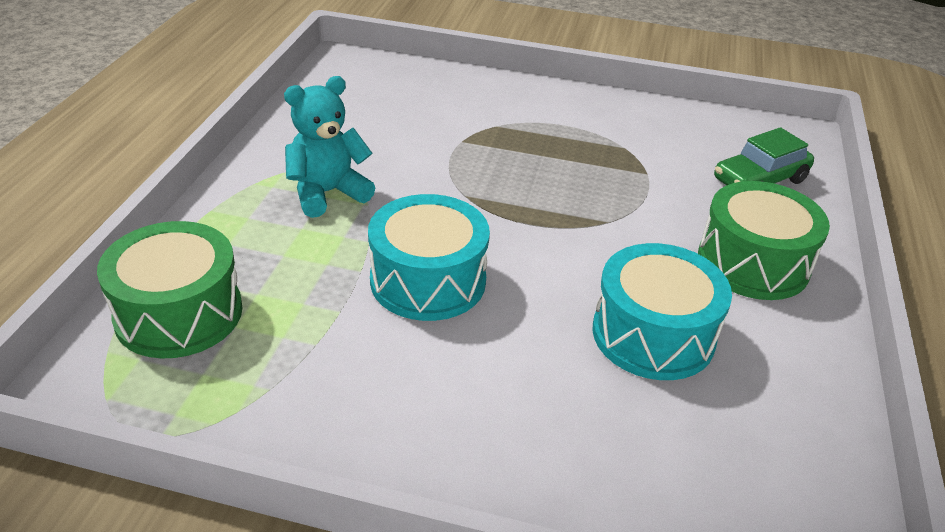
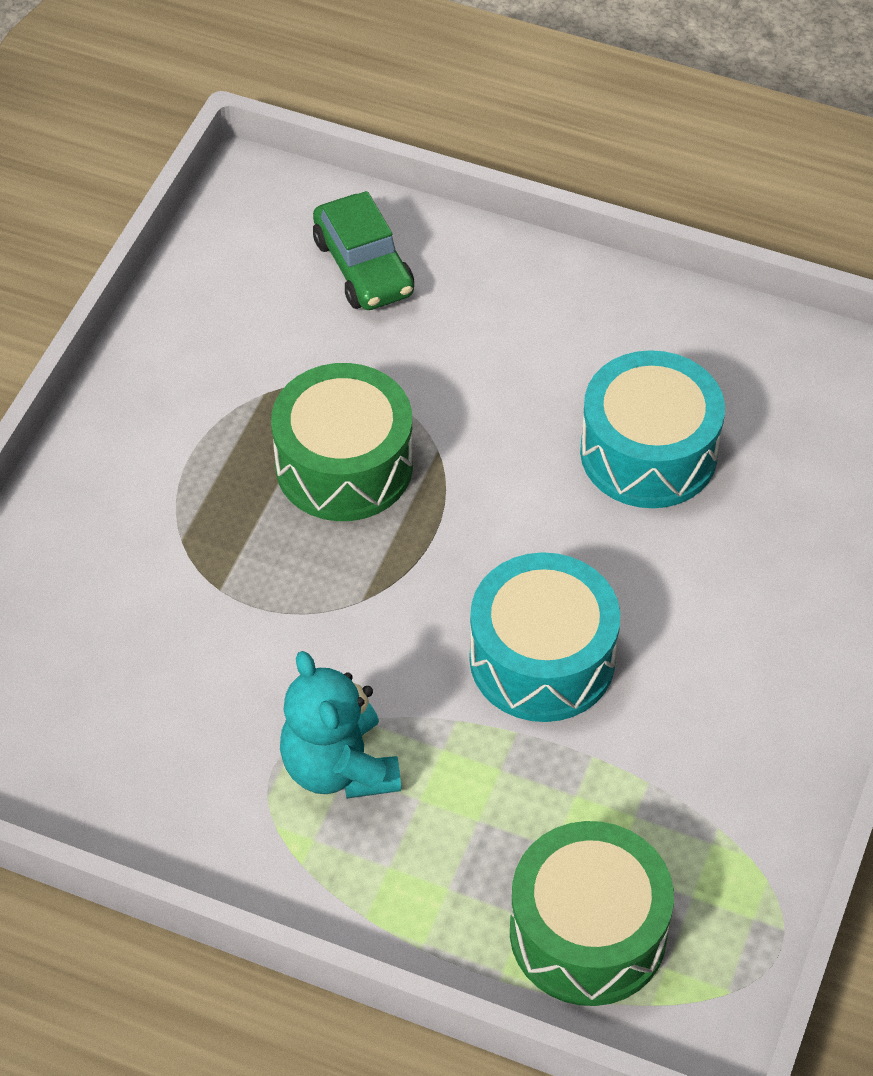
camera: 80 degrees left, 15 degrees up
(753, 263) = (532, 326): green drum -> green drum (344, 465)

